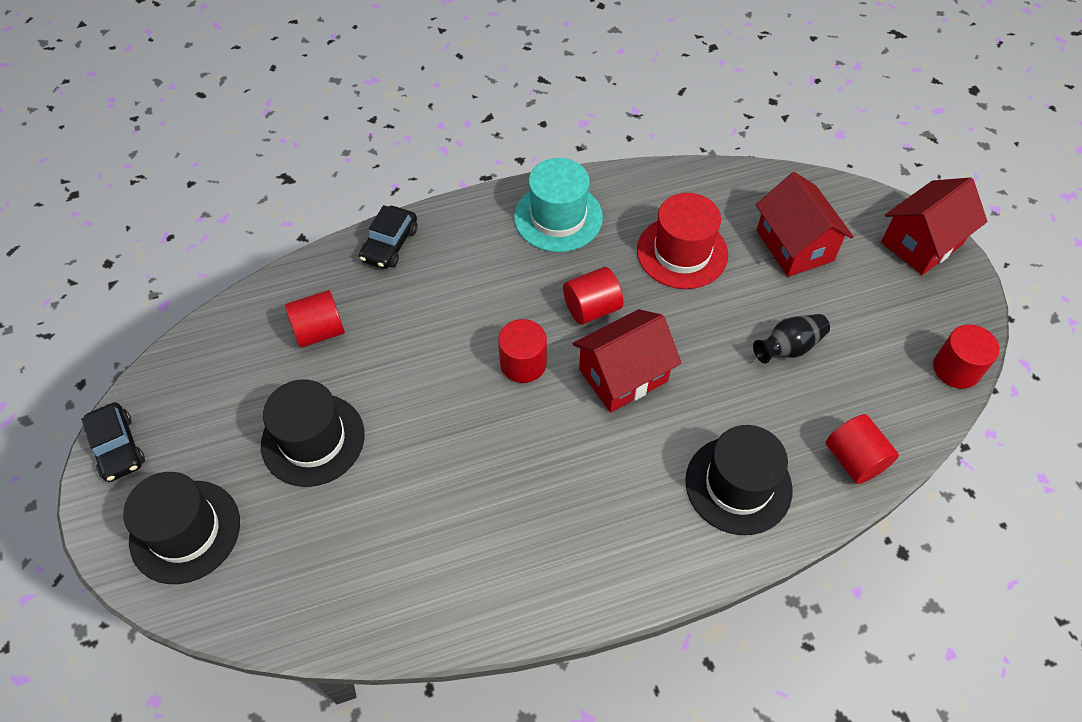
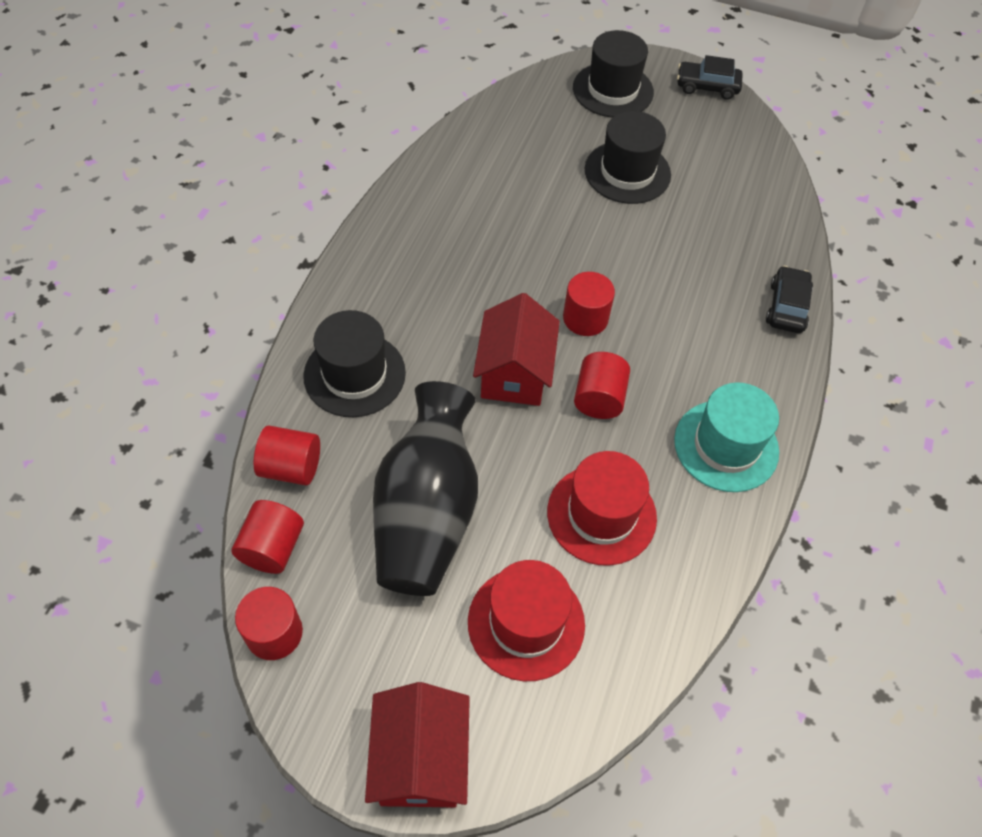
camera: 125 degrees right, 0 degrees up
(320, 331) = (724, 220): red cylinder -> red cylinder (272, 547)
(390, 244) = (787, 307): black car -> black car turned 45 degrees clockwise
(789, 347) = (427, 513): black vase -> black vase, size x2.23
(794, 245) = (526, 623): red house -> red hat

